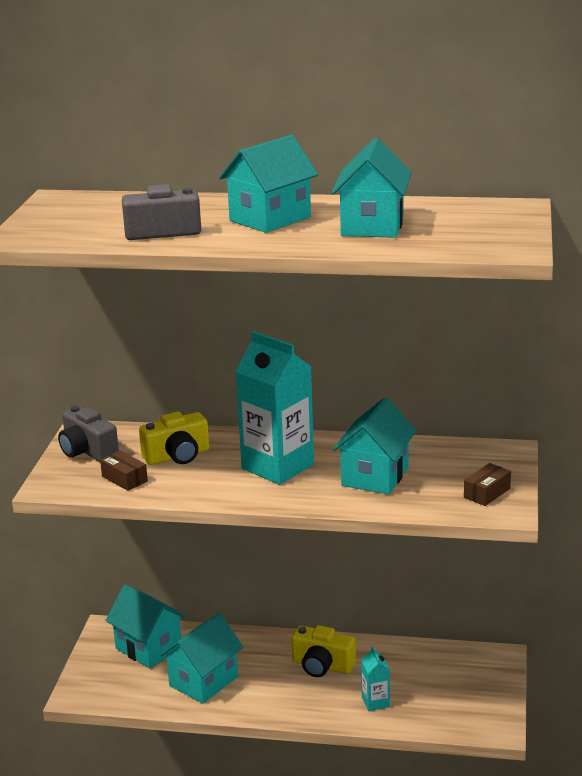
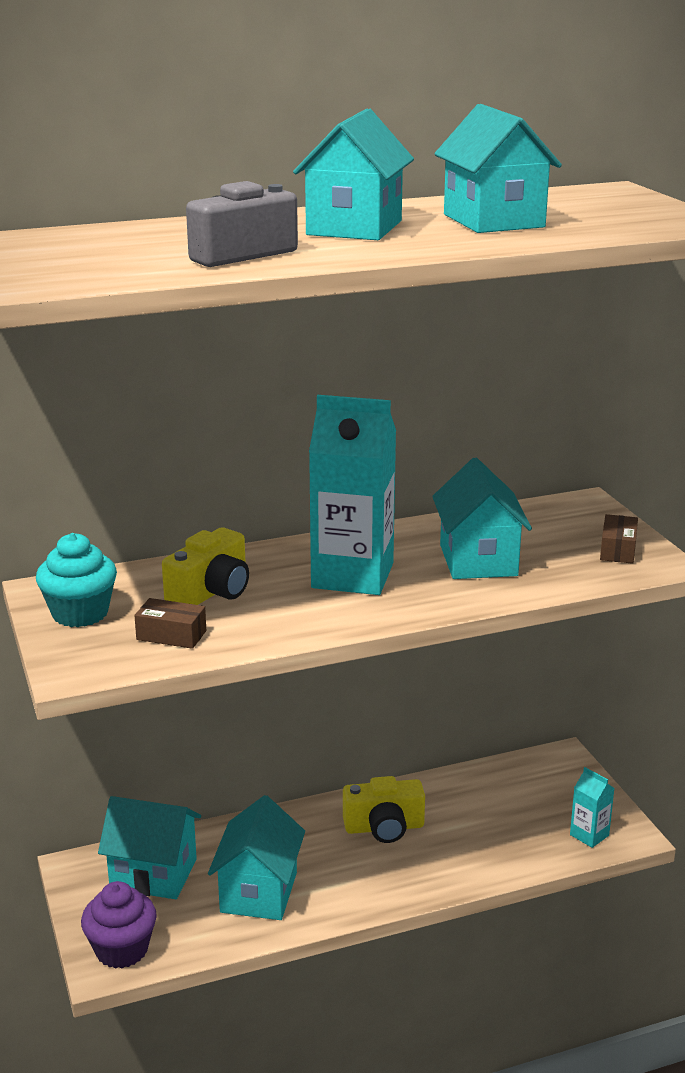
camera: 30 degrees left, 0 degrees up
(87, 451) = (80, 613): grey camera -> turquoise cupcake
(93, 688) = (121, 950): none -> purple cupcake
(375, 702) = (479, 849): turquoise carton -> turquoise carton (589, 835)

